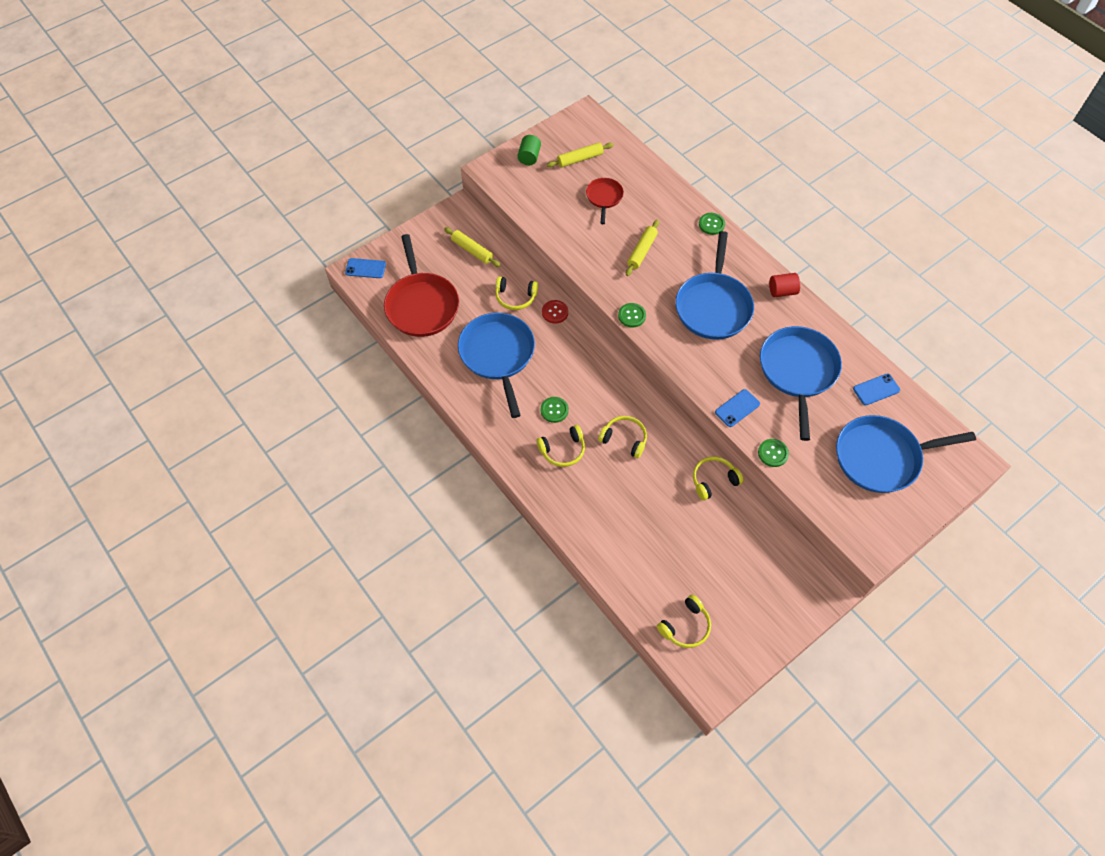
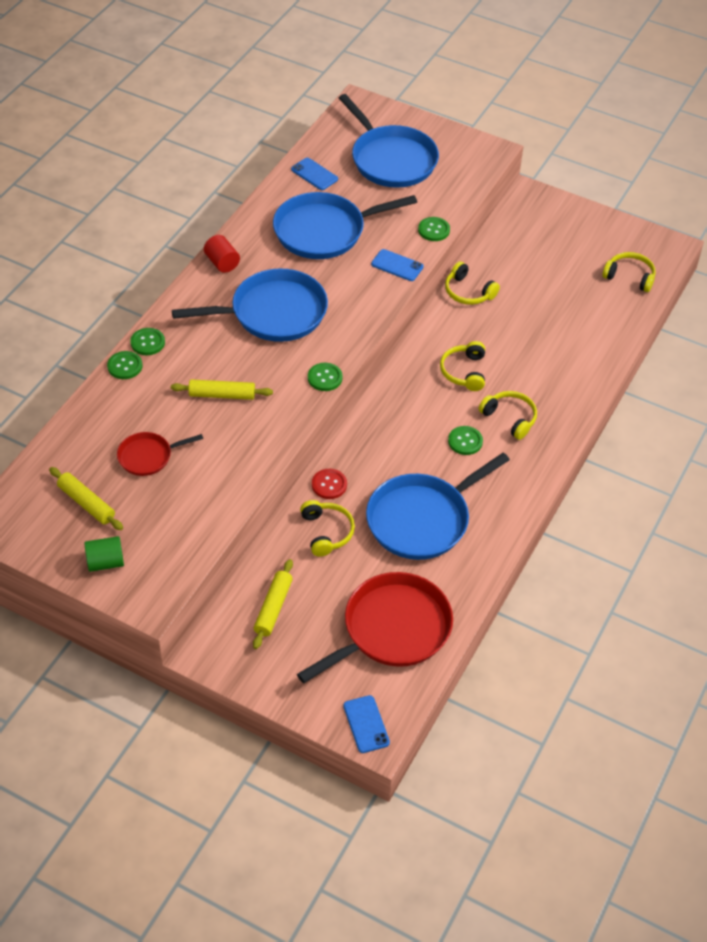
camera: 115 degrees left, 10 degrees down
(693, 206) = (125, 366): none -> green button

